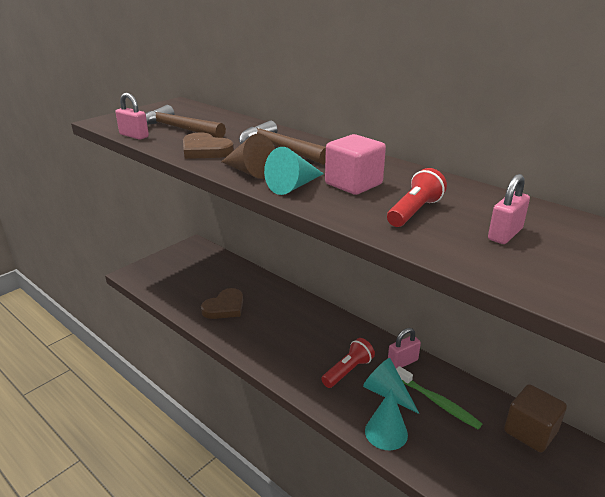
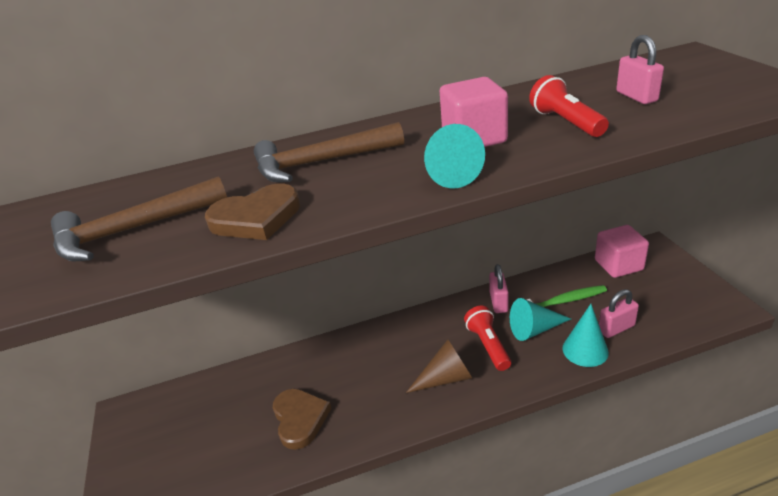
camera: 55 degrees left, 5 degrees up
(134, 136) = (98, 280): pink padlock -> pink padlock (616, 328)
(249, 171) = (373, 195): brown cone -> brown cone (445, 378)
(530, 432) = (618, 265): brown cube -> pink cube

